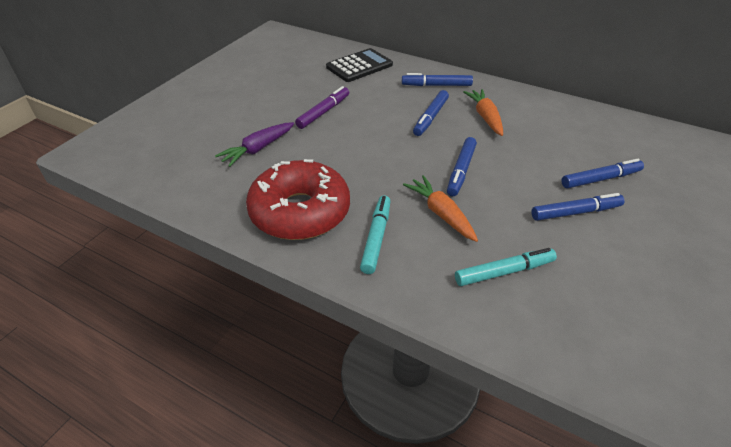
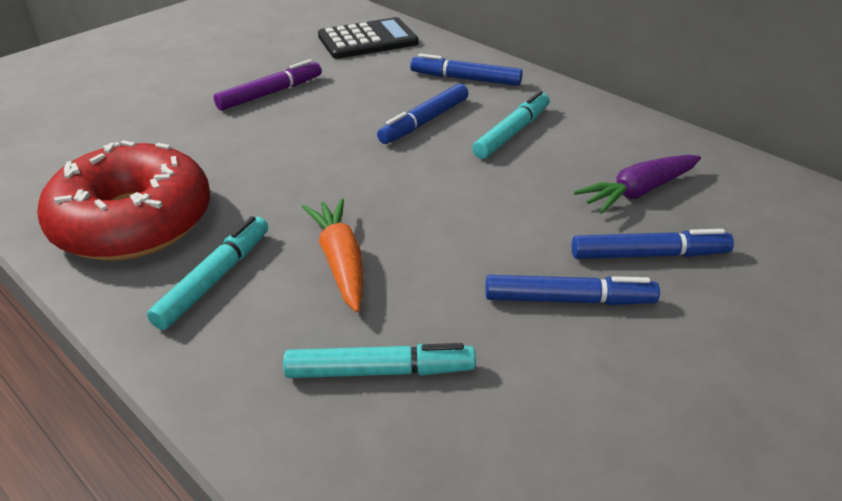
camera: 15 degrees right, 5 degrees down
(258, 149) = (141, 129): purple carrot -> purple carrot (638, 192)
(461, 171) = (418, 204): blue marker -> none
(485, 117) = (512, 133): orange carrot -> turquoise marker

